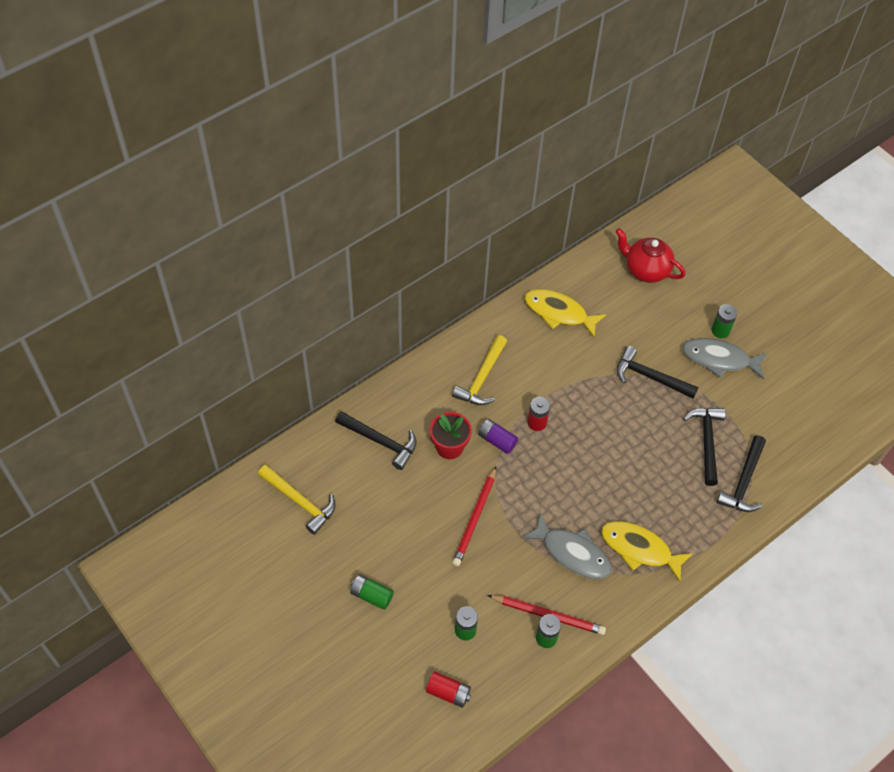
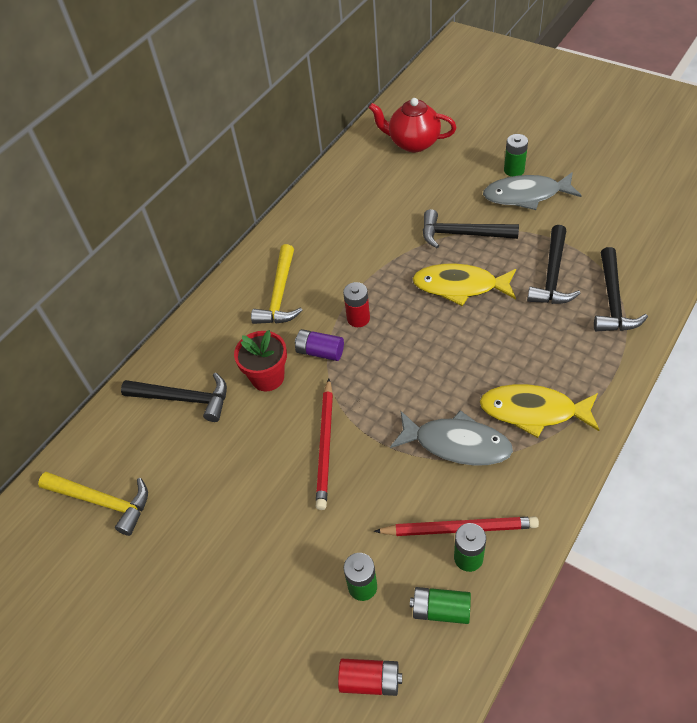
camera: 10 degrees left, 5 degrees down
(371, 595) = (226, 586): green battery -> green battery (440, 610)
(559, 313) = (340, 207): yellow fish -> yellow fish (460, 286)
(706, 442) = (552, 275): black hammer -> black hammer turned 150 degrees counterclockwise

